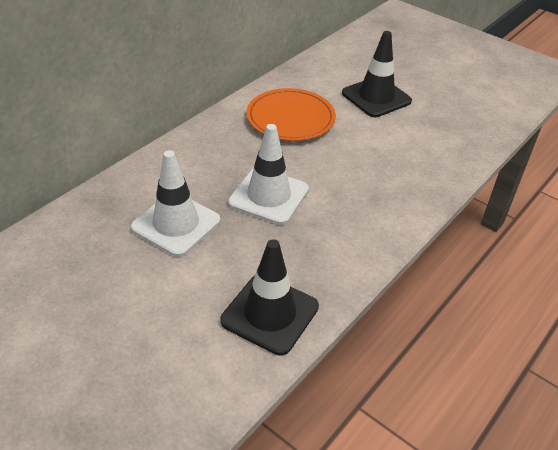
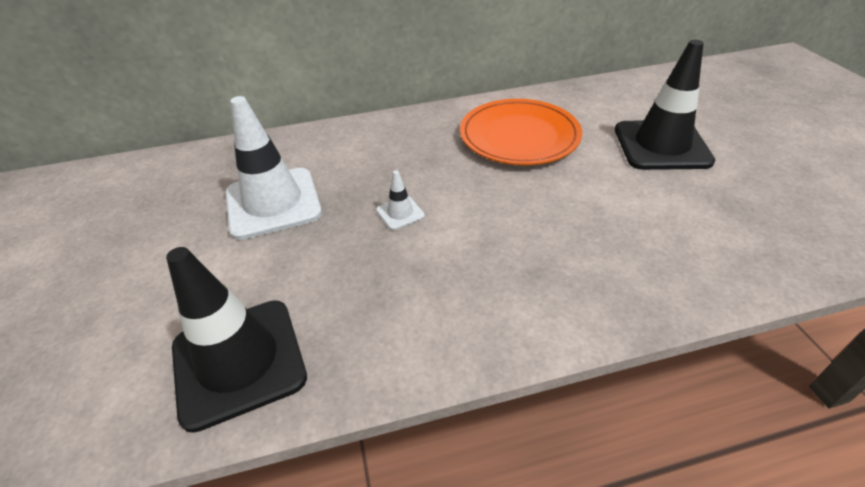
camera: 40 degrees right, 0 degrees up
(268, 196) = (400, 213): white traffic cone -> white traffic cone, size x0.43

